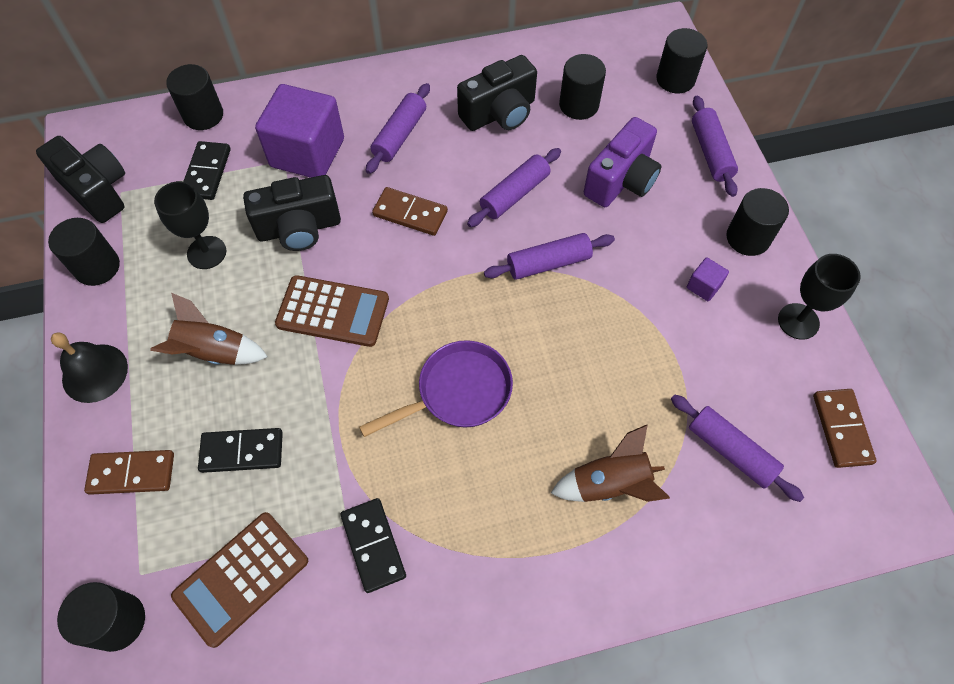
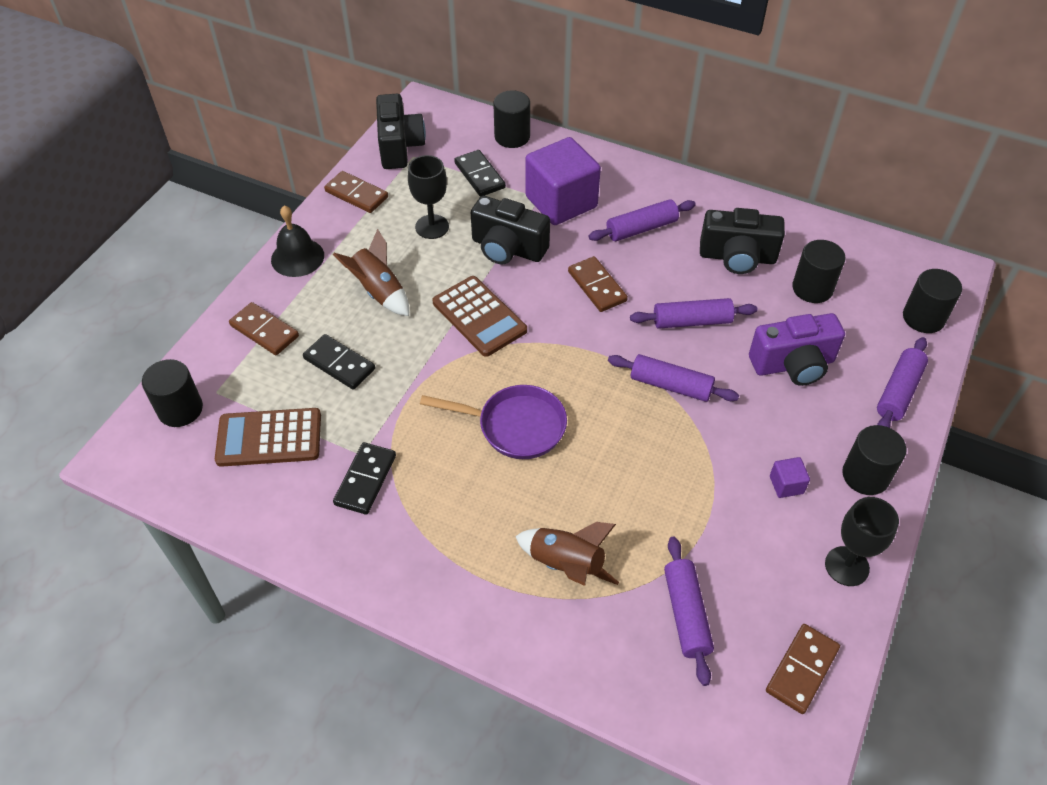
camera: 40 degrees right, 10 degrees down
(97, 267) = (356, 194): black cylinder -> brown domino
(206, 172) = (479, 175): black domino -> black domino turned 75 degrees counterclockwise

